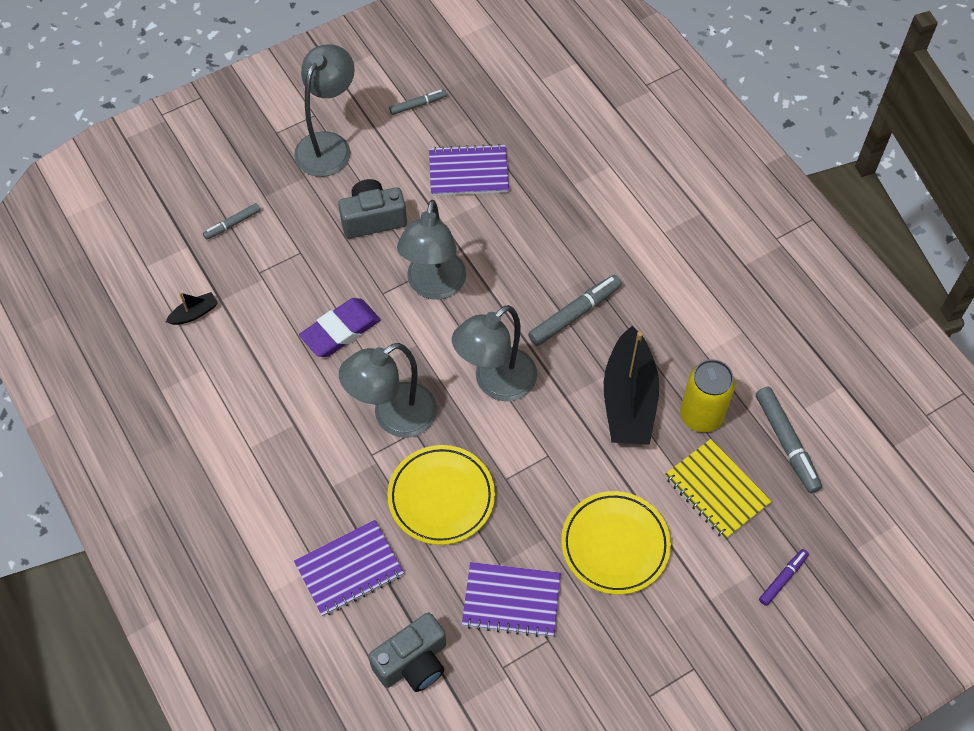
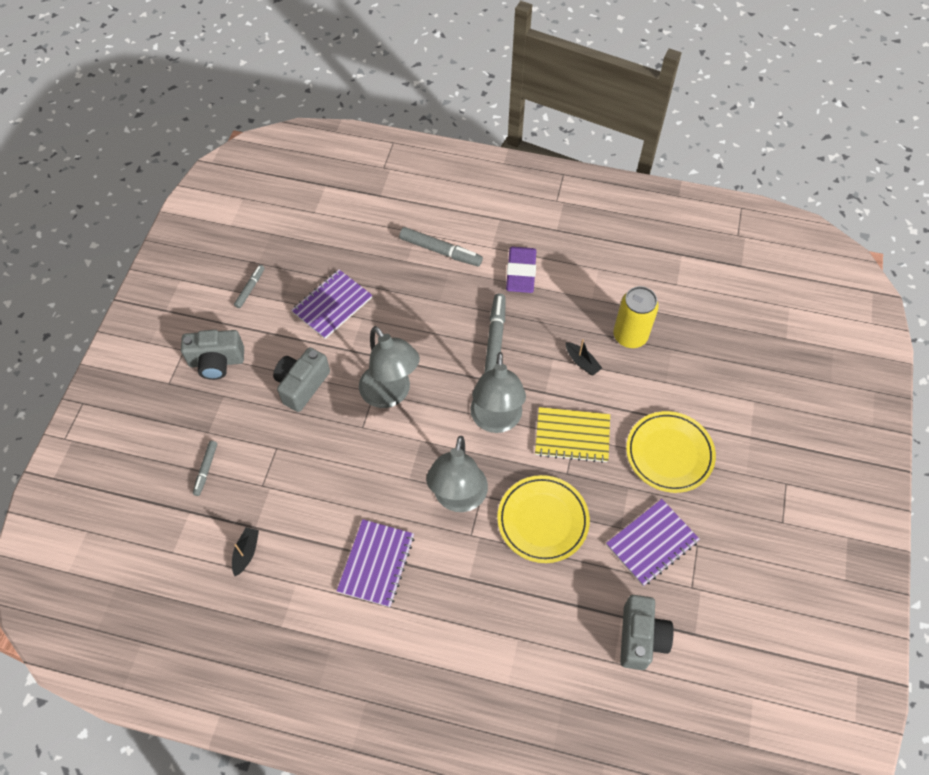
camera: 45 degrees left, 0 degrees up
(328, 145) = (216, 362): grey lamp -> grey camera
(340, 331) = (362, 475): purple eraser -> purple eraser (521, 272)
(349, 569) = (539, 620): purple notebook -> purple notebook (376, 563)
(629, 400) = (582, 362): black boat -> black boat, size x0.42
(716, 490) = (685, 371): yellow notebook -> yellow notebook (572, 436)
(783, 579) = (771, 389): purple marker -> none
(786, 443) = (689, 312): grey marker -> grey marker (440, 251)

